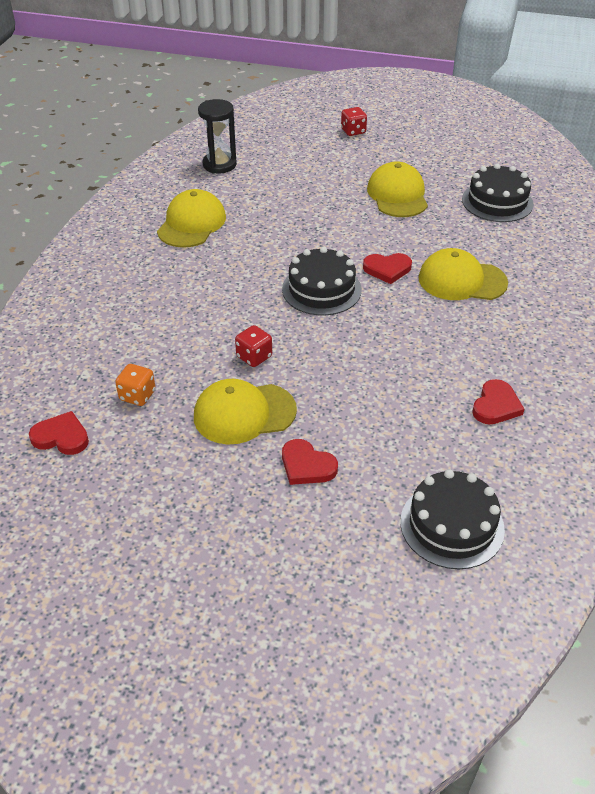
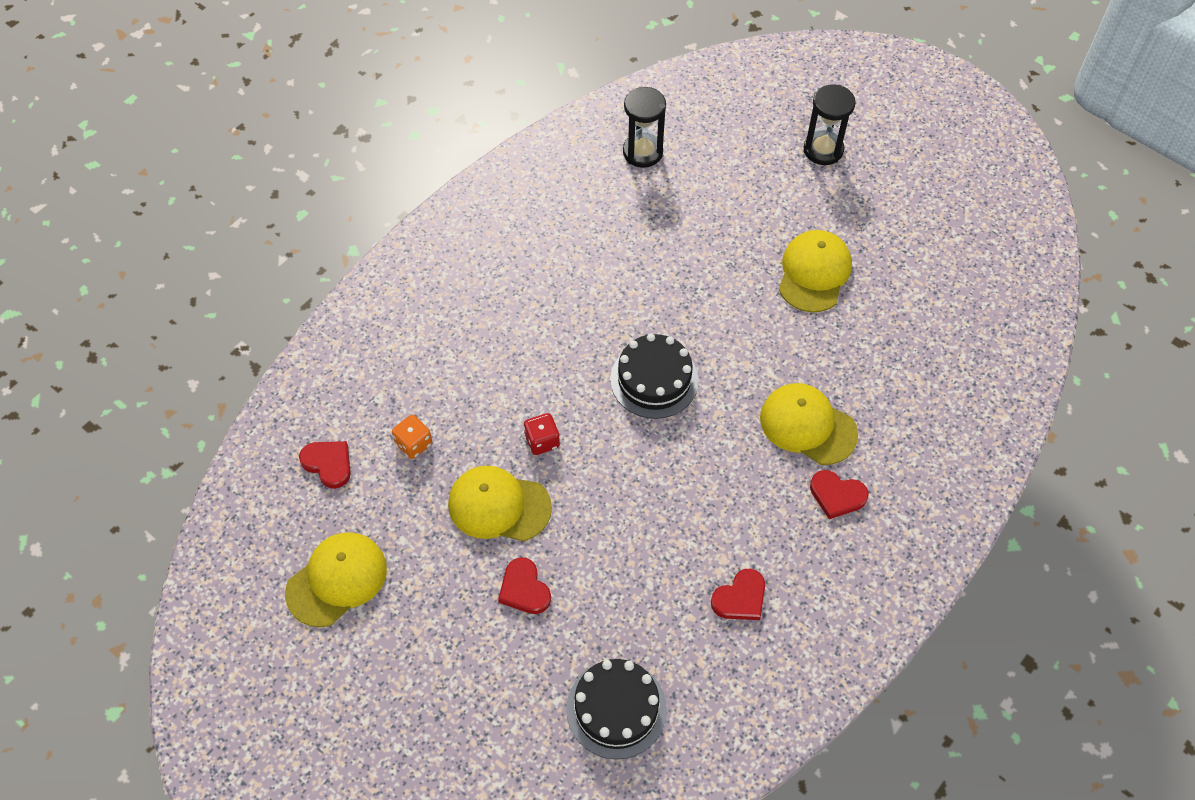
camera: 25 degrees right, 15 degrees up
(192, 224) = (569, 234): yellow cap -> yellow cap (337, 580)
(353, 131) = (823, 150): red dice -> black hourglass
(387, 269) = (738, 379): red heart -> red heart (837, 495)
(497, 202) = (922, 326): black cake -> none

